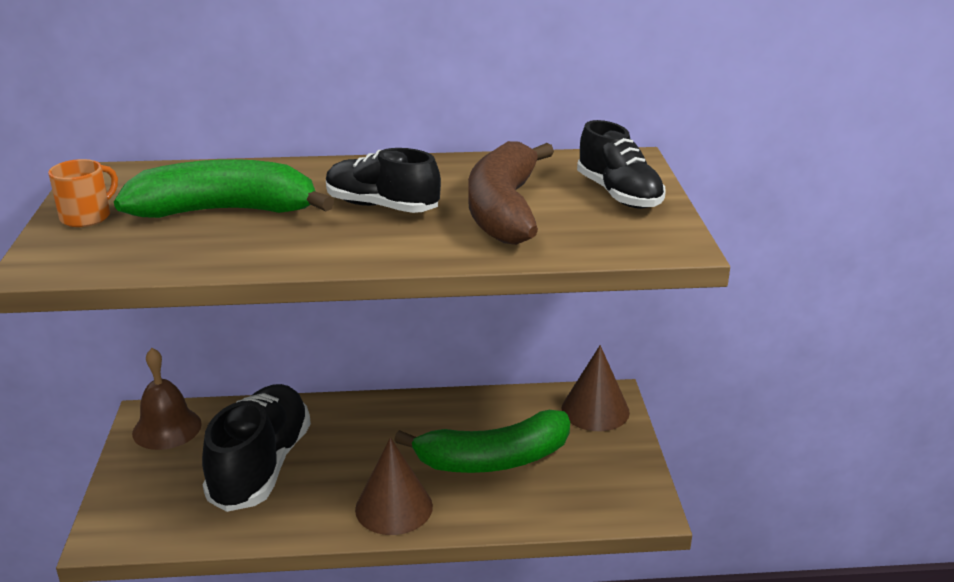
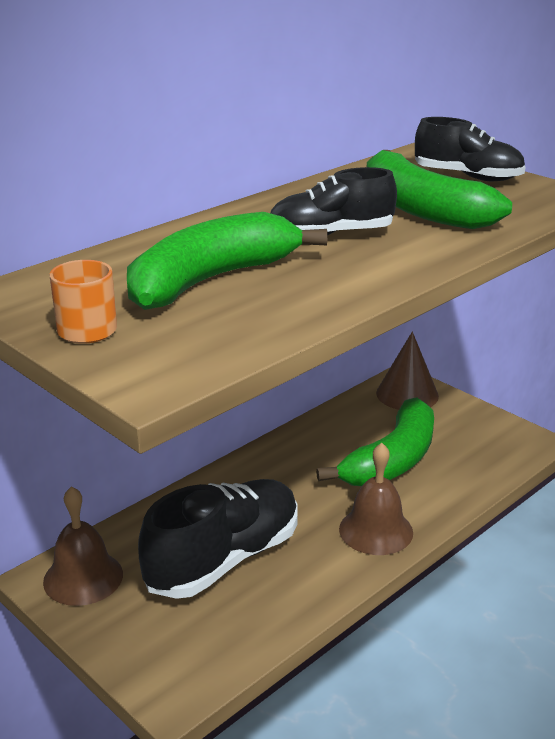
camera: 40 degrees left, 0 degrees up
(261, 466) = (224, 560): black shoe -> black shoe turned 75 degrees clockwise
(394, 507) = (376, 530): brown cone -> brown bell
(504, 210) = (420, 209): brown banana -> green banana

